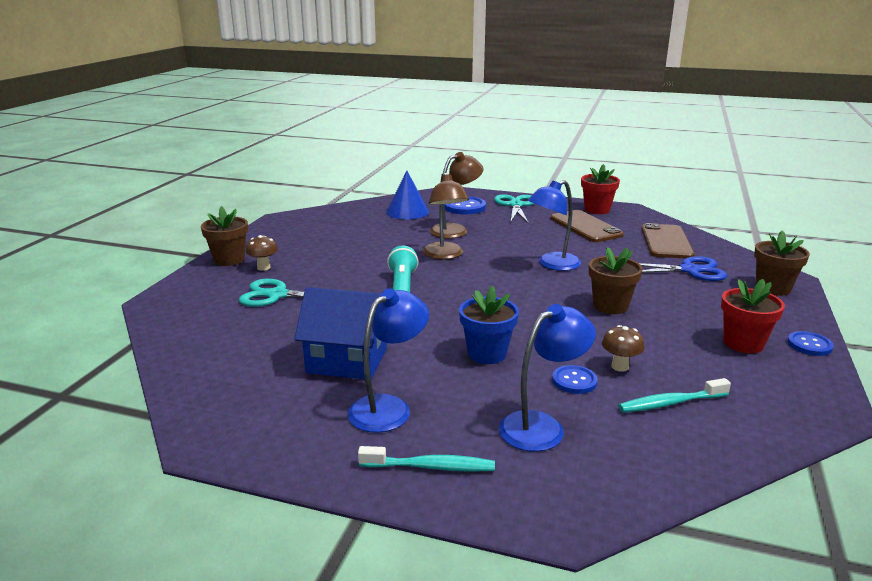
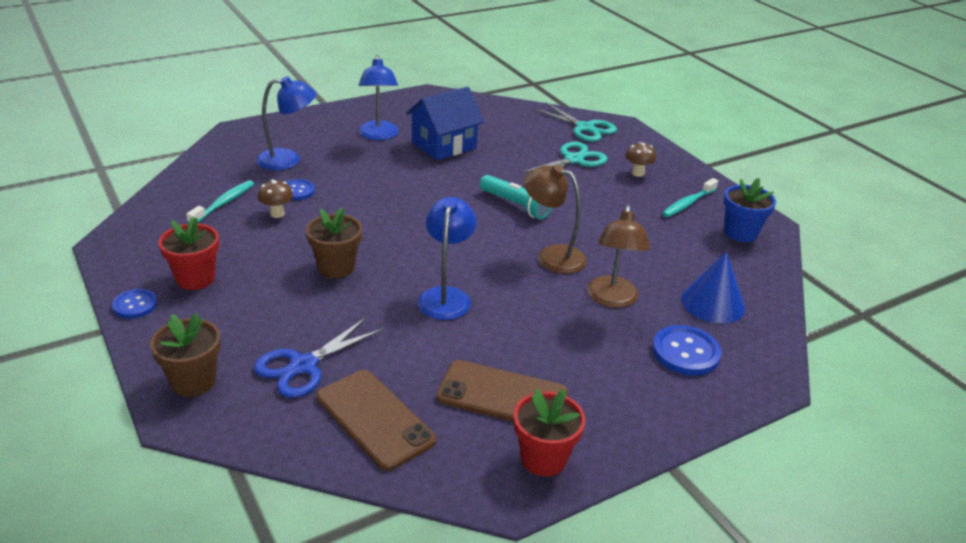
camera: 130 degrees right, 10 degrees up
(229, 260) = (675, 167): brown flower pot -> none
(431, 467) = (319, 124): turquoise toothbrush -> turquoise toothbrush (687, 203)
(487, 354) = (373, 184): blue flower pot -> blue flower pot (740, 233)
(515, 205) = (647, 398): turquoise scissors -> turquoise scissors (585, 128)
(542, 426) = (288, 160): blue lamp -> blue lamp turned 105 degrees counterclockwise

